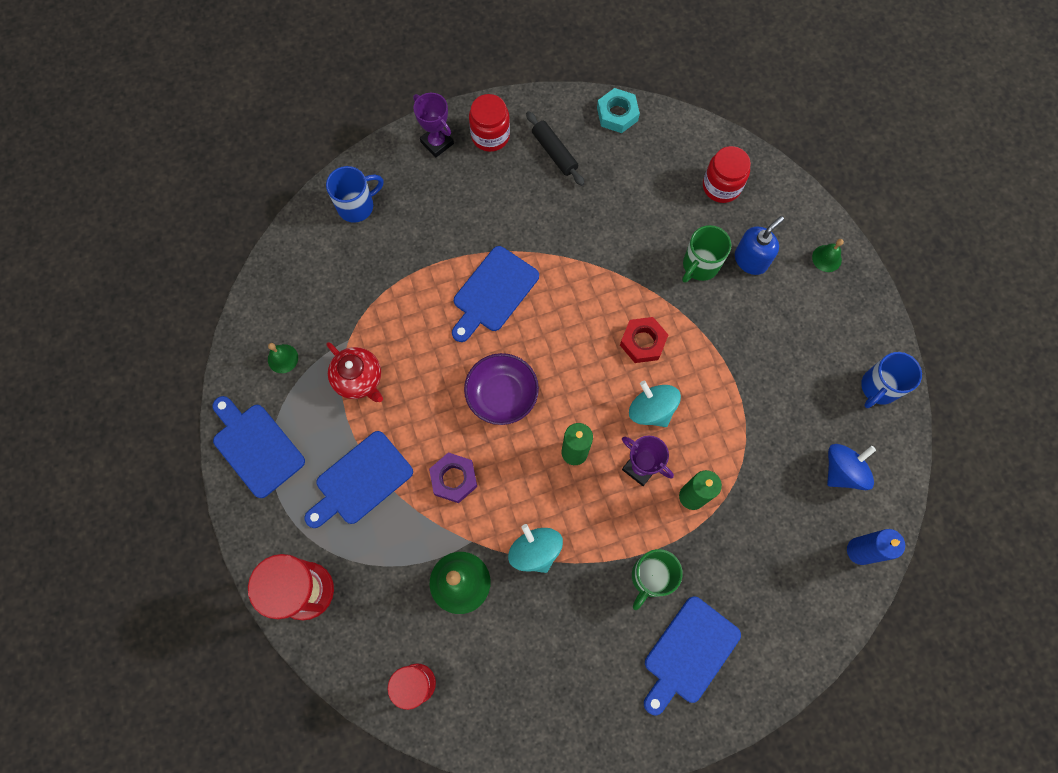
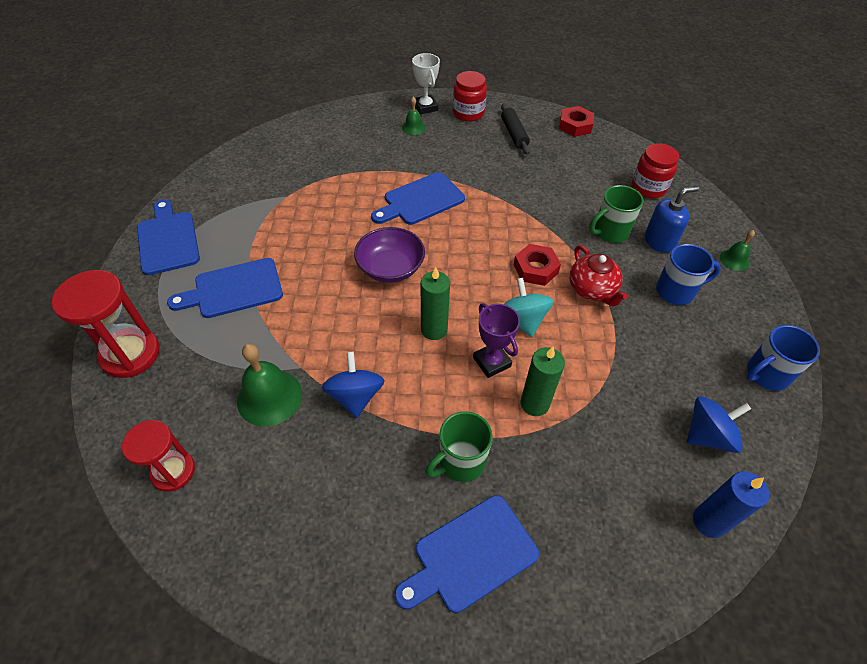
camera: 20 degrees right, 20 degrees down
(283, 358) = (229, 193): green bell -> green bell (413, 127)
(357, 206) = (345, 124): blue mug -> blue mug (676, 291)
(359, 379) = (278, 222): red teapot -> red teapot (592, 290)
(437, 143) = (425, 107): purple trophy -> white trophy
(454, 479) = (313, 314): purple nut -> none
(535, 551) = (355, 396): turquoise spinning top -> blue spinning top
(617, 114) = (575, 126): turquoise nut -> red nut

